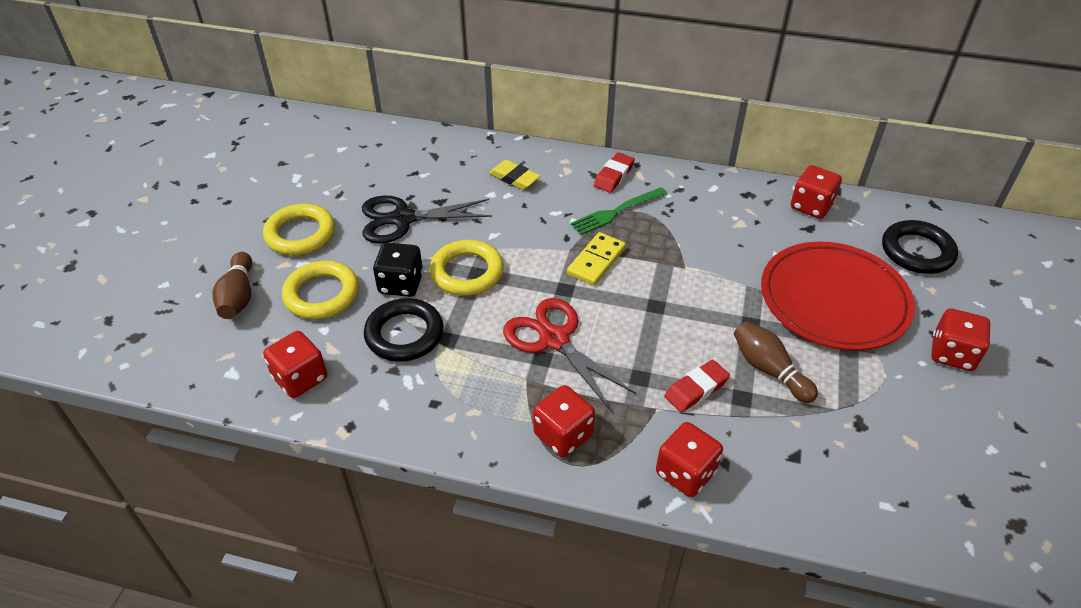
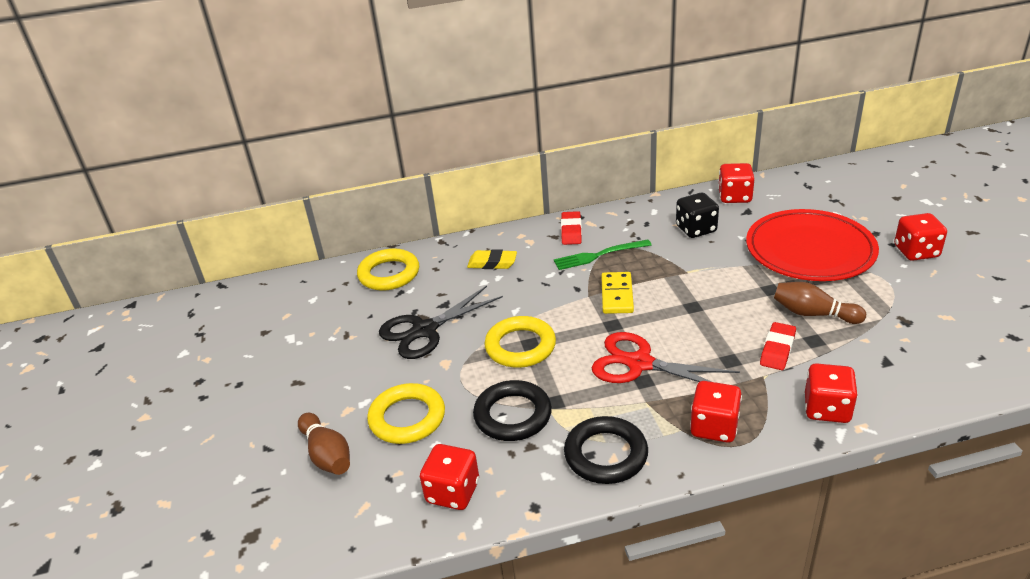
camera: 25 degrees left, 10 degrees down
(300, 234) = (339, 380): yellow ring -> yellow ring (389, 274)
(401, 284) = (472, 379): black dice -> black dice (696, 229)
(615, 212) = (598, 255): green fork -> green fork turned 45 degrees clockwise
(917, 251) = (831, 198): black ring -> black ring (605, 454)

